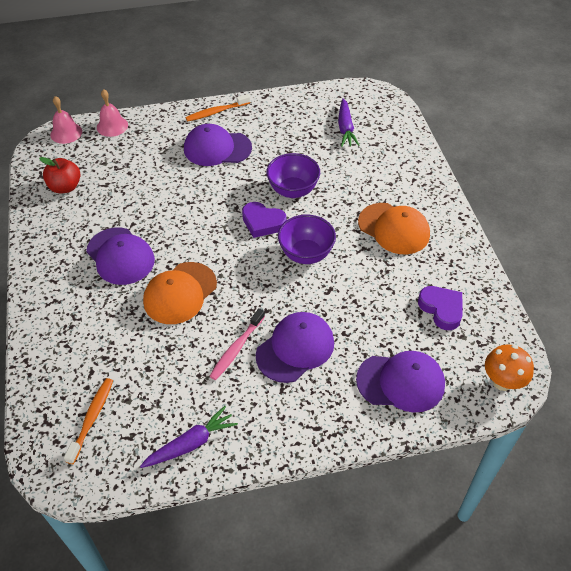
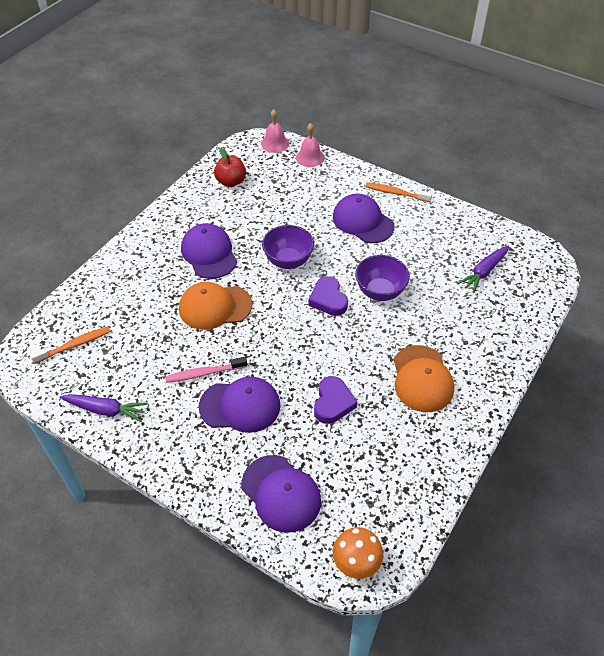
camera: 45 degrees right, 0 degrees up
(120, 256) = (209, 253): purple cap -> purple cap turned 150 degrees clockwise
(306, 254) = (330, 346): purple bowl -> purple bowl (288, 261)
(441, 309) = (380, 469): purple heart -> purple heart (333, 403)

